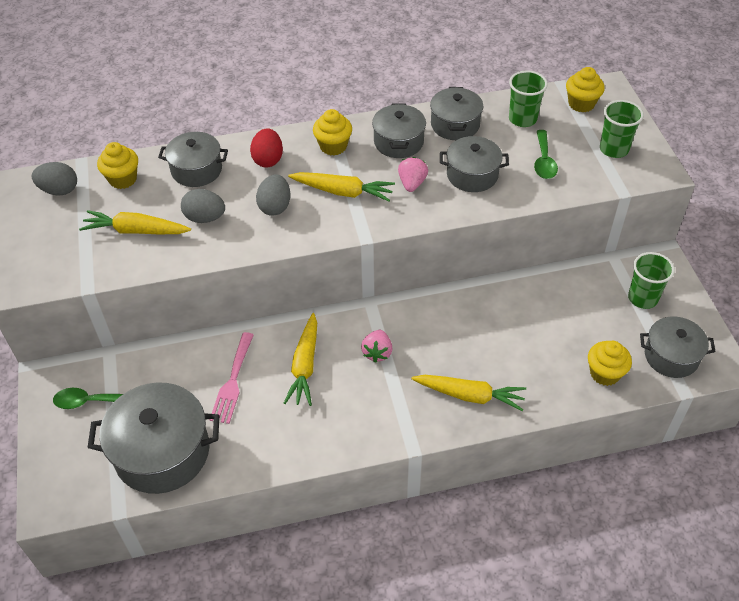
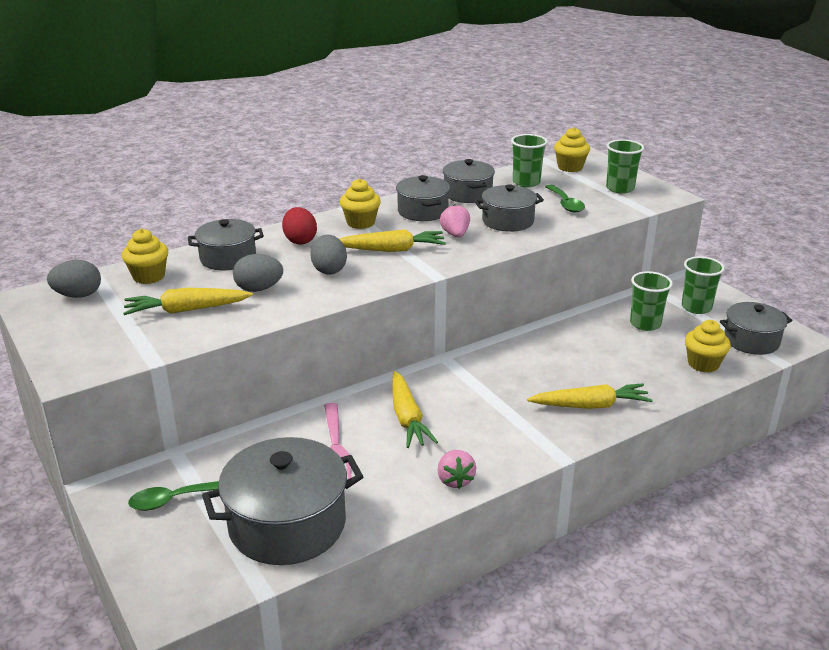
camera: 20 degrees left, 20 degrees down
(377, 352) = (476, 393): pink strawberry -> pink strawberry (455, 480)
(578, 307) = (645, 324): none -> green cup

